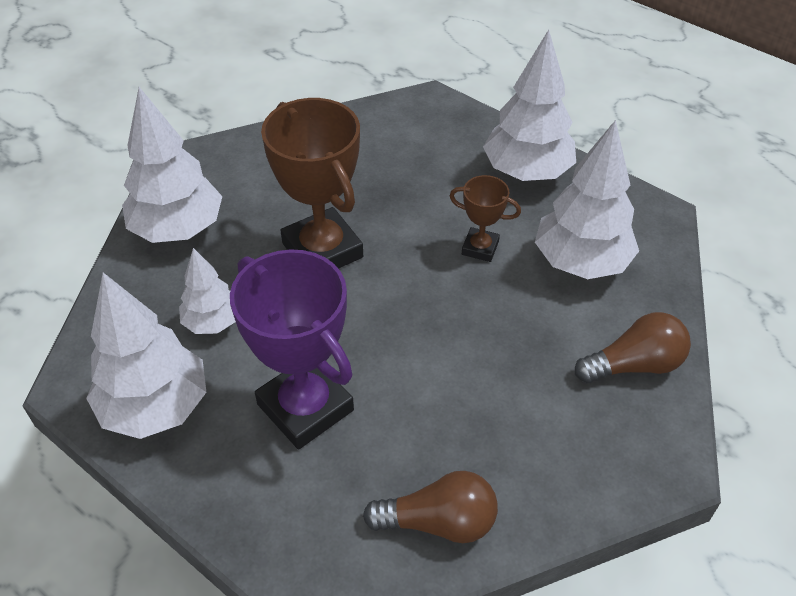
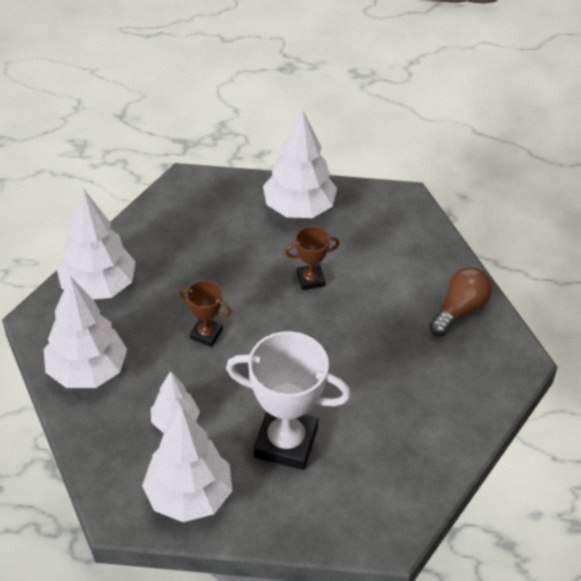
camera: 35 degrees left, 0 degrees up
(305, 407) = (285, 443): purple trophy -> white trophy
(322, 250) = (206, 334): brown trophy -> brown trophy, size x0.50
(438, 522) = (419, 463): brown light bulb -> none
(581, 262) = (381, 258): white tree -> white tree (98, 286)

